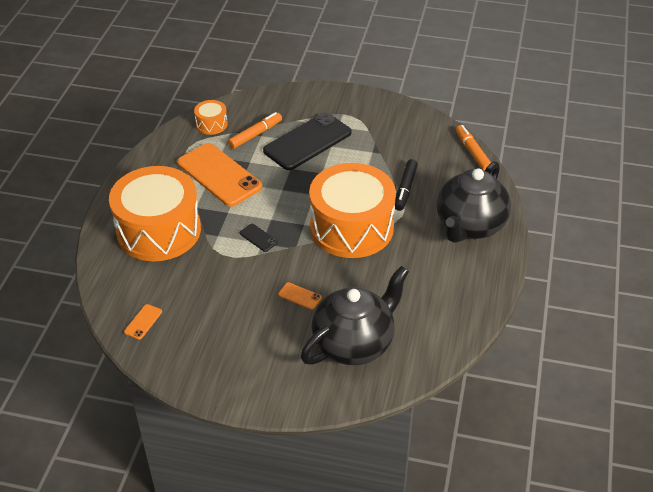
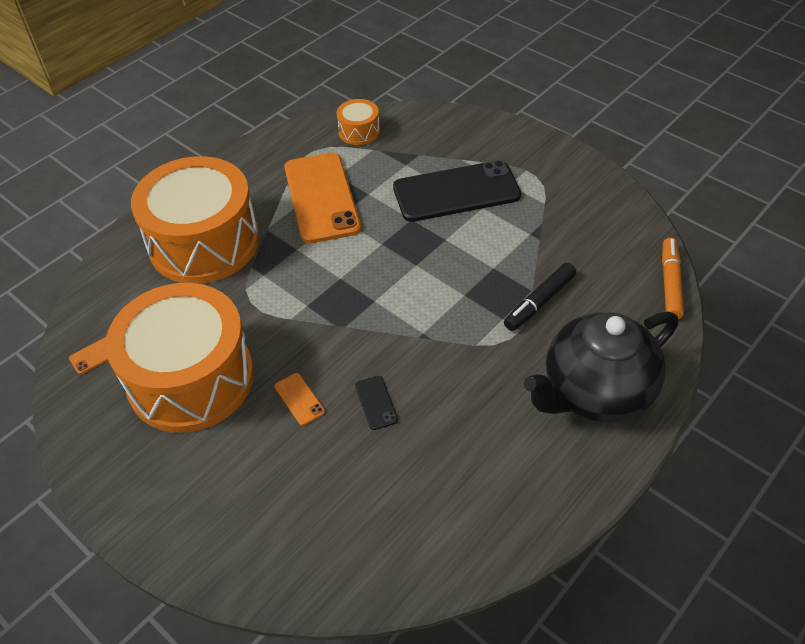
camera: 30 degrees right, 5 degrees up
(255, 134) = (400, 161): orange marker -> none
(258, 238) = (307, 297): black phone -> black phone (376, 402)
(351, 227) = (431, 329): orange drum -> orange drum (191, 378)
(354, 344) = (318, 502): black teapot -> none

